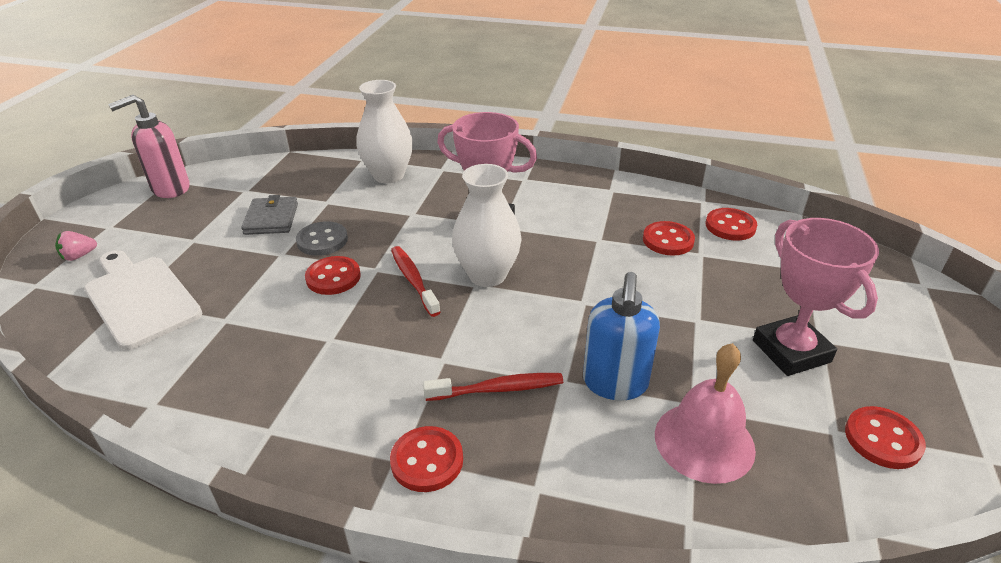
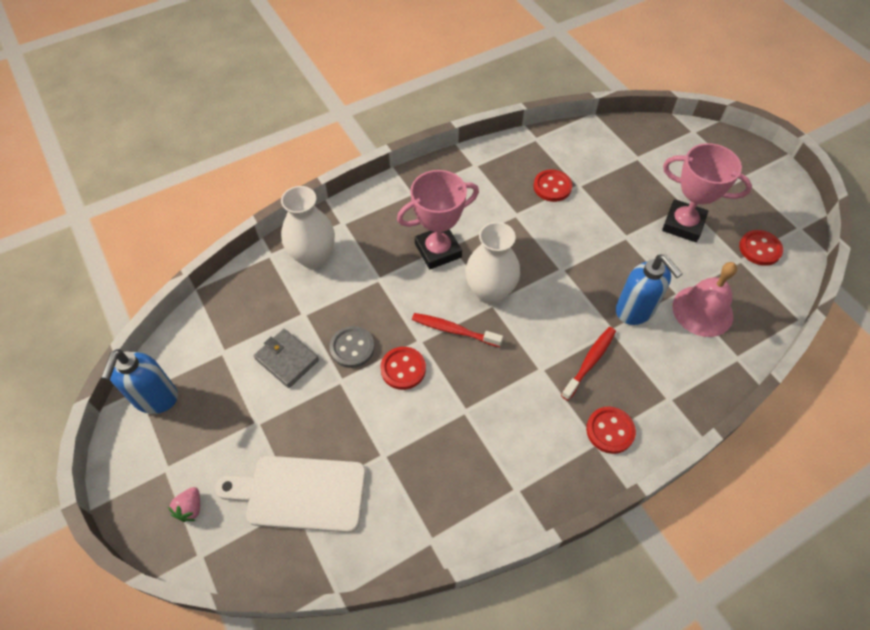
camera: 45 degrees left, 20 degrees up
(170, 189) = (155, 398): pink soap dispenser -> blue soap dispenser
(730, 226) = (571, 150): red button -> none

